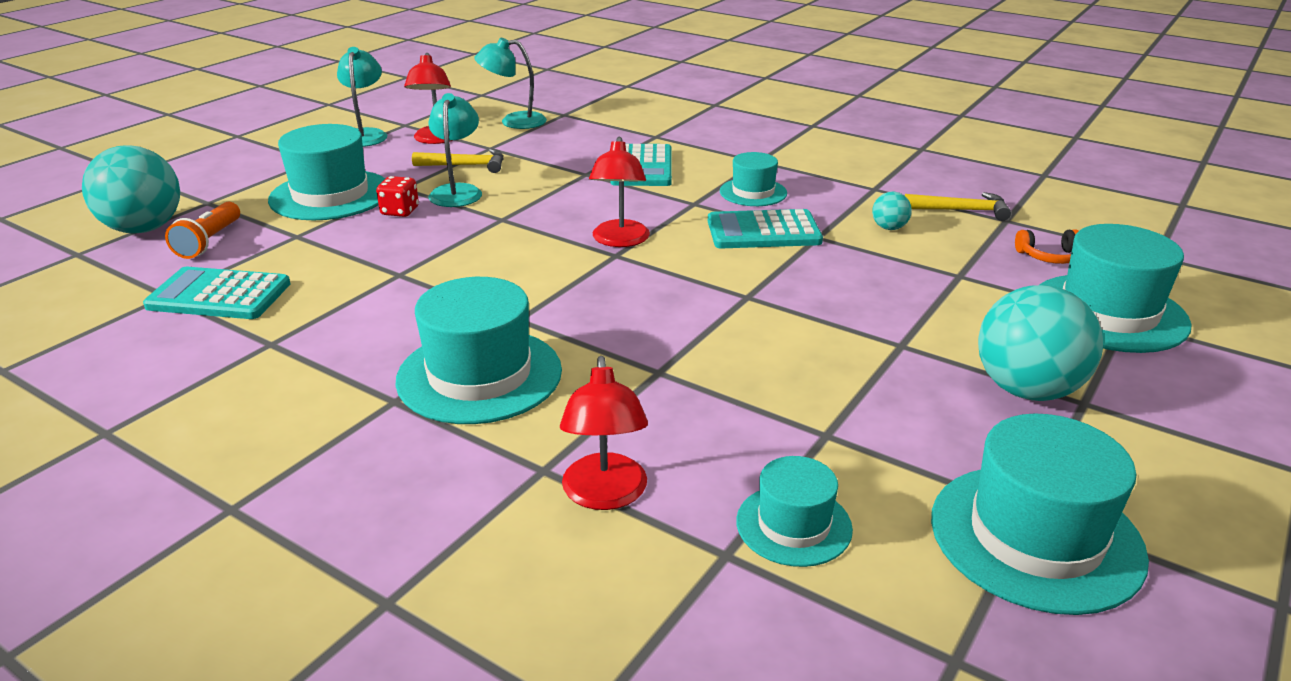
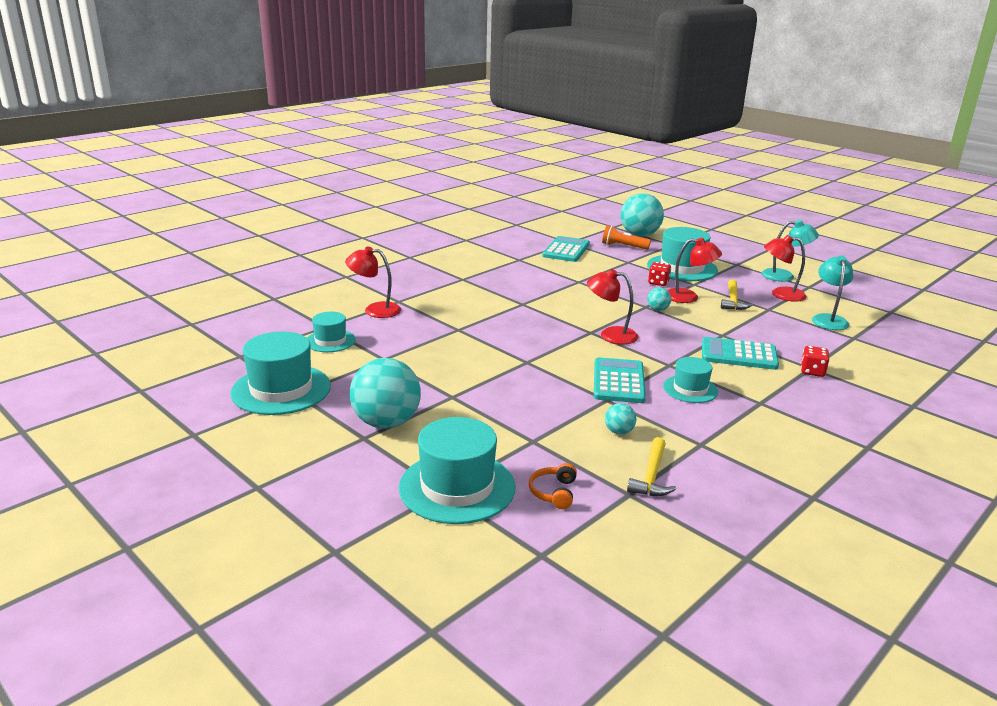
camera: 100 degrees right, 5 degrees down
(457, 191) = (688, 297): turquoise lamp -> red lamp
(479, 375) = (474, 294): turquoise hat -> none
(512, 211) = (657, 309): none -> turquoise ball
(666, 136) = (812, 372): none -> red dice

